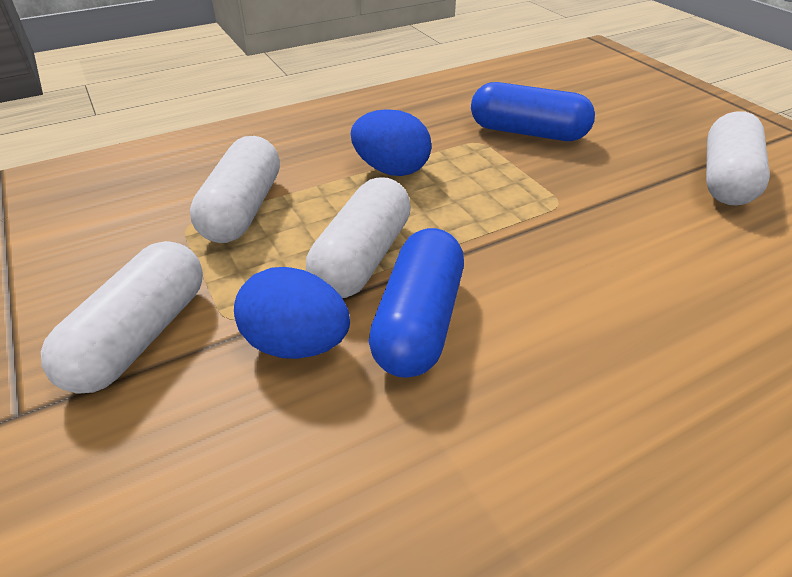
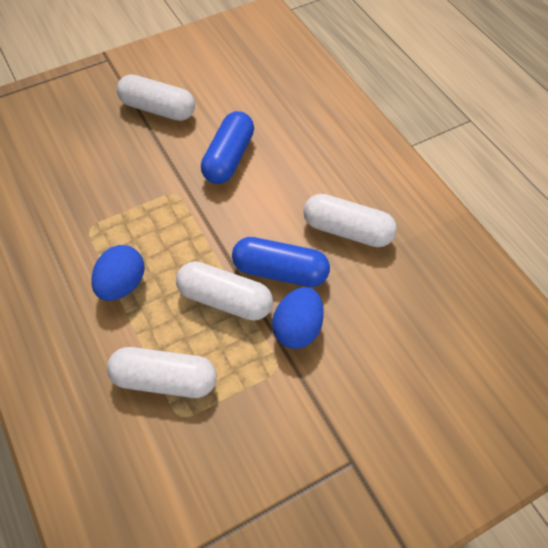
camera: 90 degrees left, 15 degrees up
(140, 336) = (293, 414): white capsule -> white capsule (347, 230)
(527, 132) = (82, 197): blue capsule -> blue capsule (229, 158)

